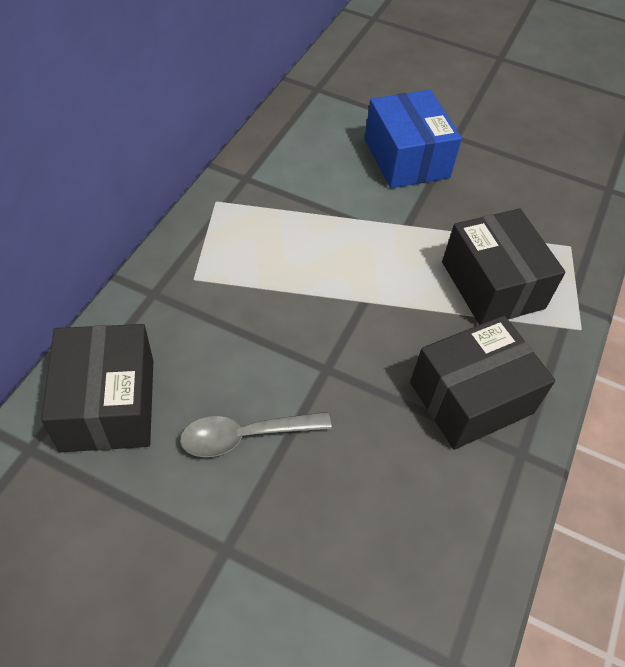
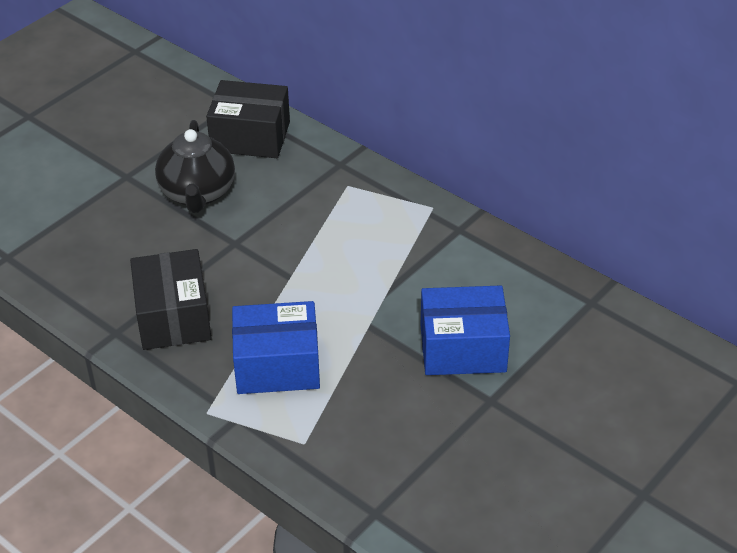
camera: 110 degrees right, 10 degrees down
(245, 436) = (198, 194): grey spoon -> black teapot
(492, 285) = (277, 365): black box -> blue box

